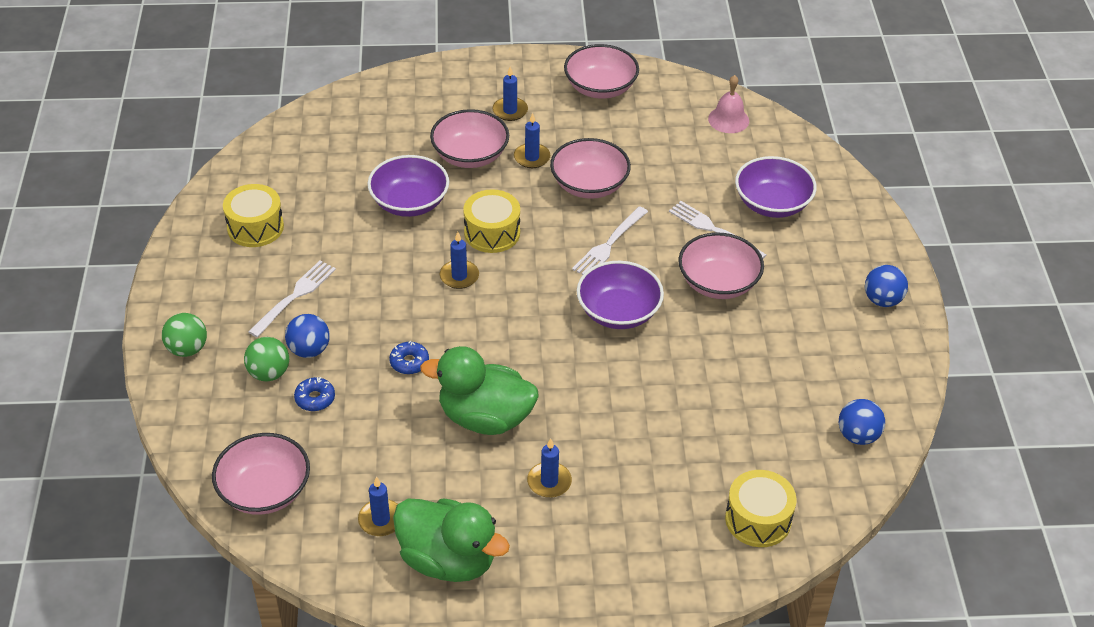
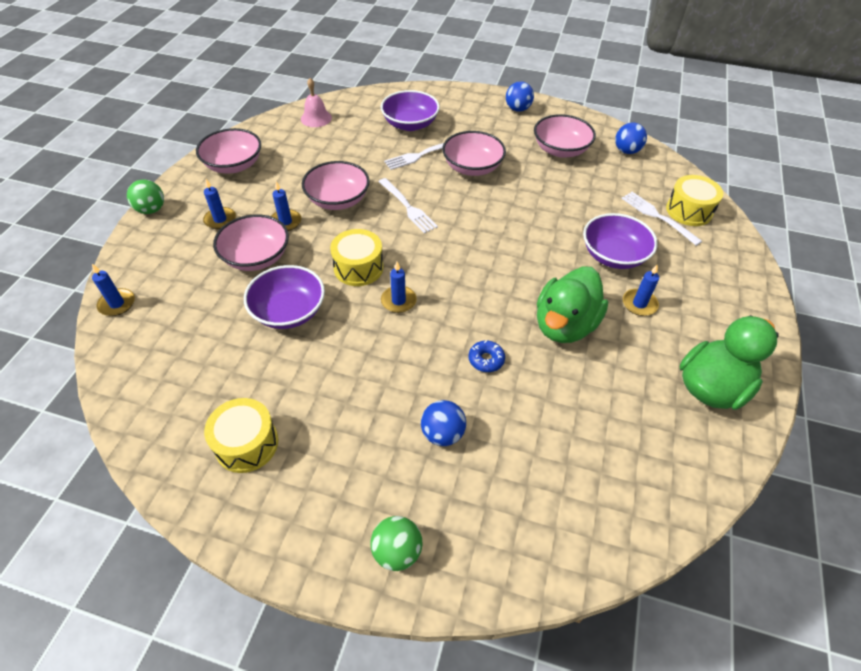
camera: 70 degrees left, 5 degrees up
(265, 490) = (615, 514): pink bowl -> pink bowl (560, 150)
(269, 373) = (461, 476): green ball -> green ball (151, 210)
(294, 296) = (365, 430): white fork -> white fork (657, 217)
(315, 398) = (507, 443): blue donut -> none
(381, 520) = (663, 424): blue candle -> blue candle (117, 304)
(618, 312) = (479, 221): purple bowl -> purple bowl (613, 255)

